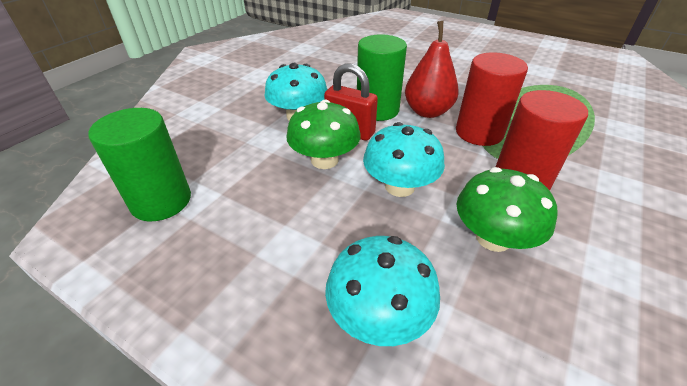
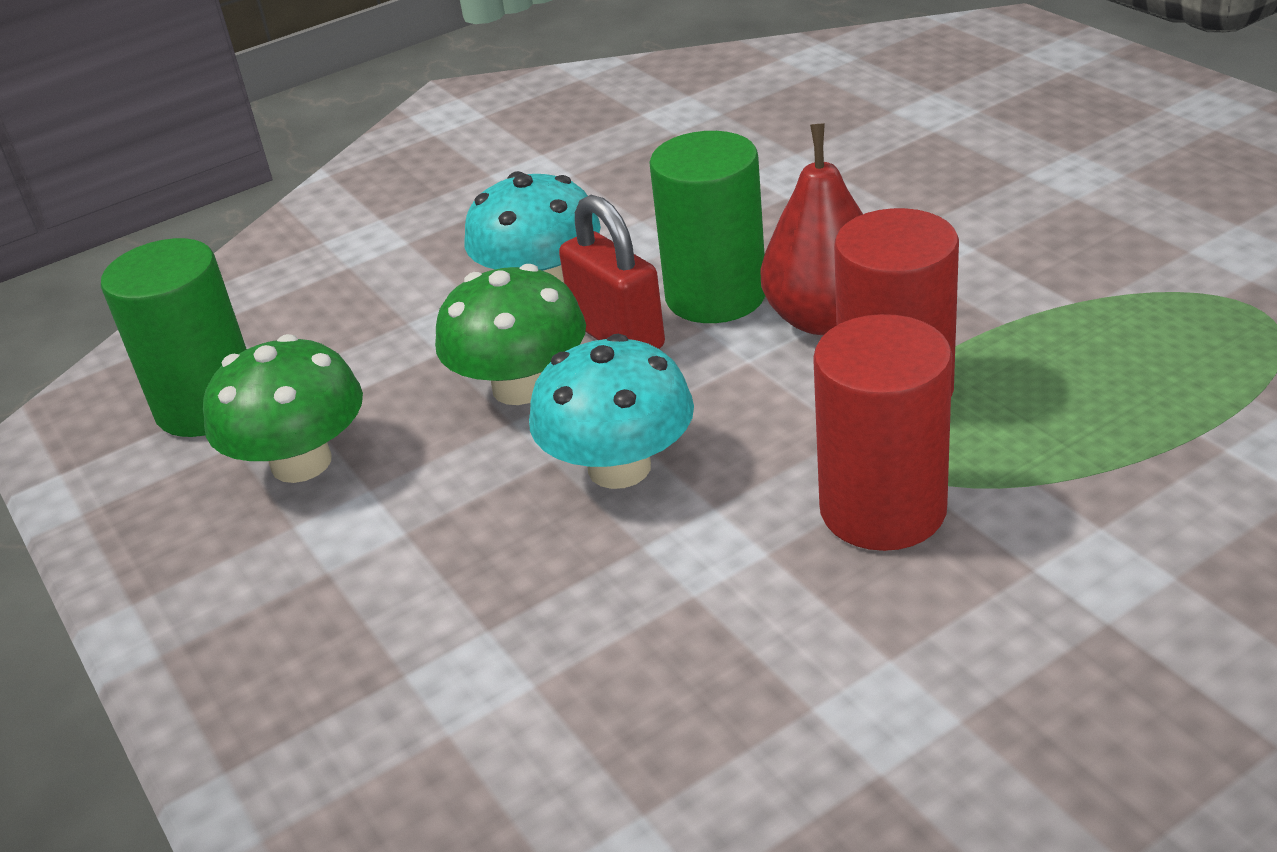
camera: 30 degrees right, 5 degrees down
(379, 315) = (407, 662): turquoise mushroom -> none
(493, 238) = (708, 601): green mushroom -> green mushroom (301, 462)

